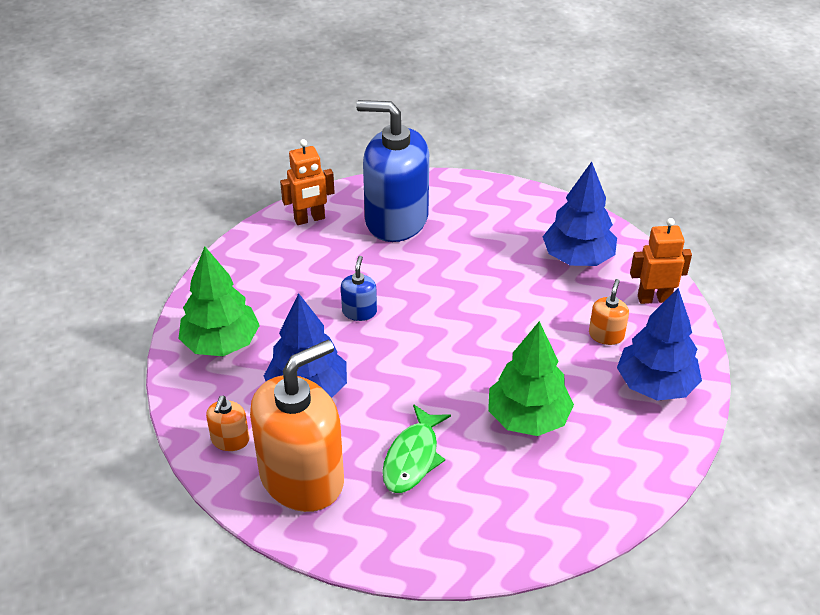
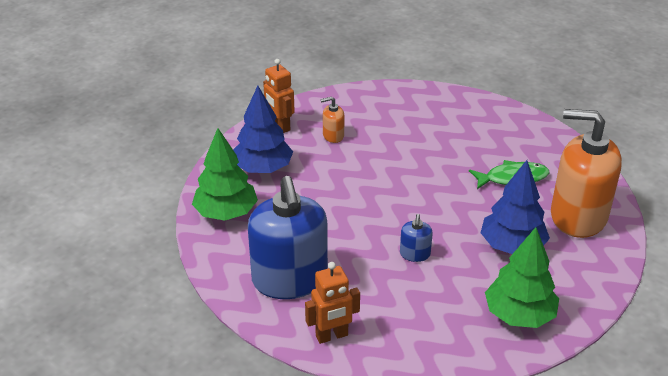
camera: 120 degrees left, 5 degrees down
(230, 440) = (590, 263): orange soap dispenser -> none
(309, 219) = (332, 336): orange robot -> orange robot turned 120 degrees clockwise
(359, 311) = (415, 254): blue soap dispenser -> blue soap dispenser turned 60 degrees counterclockwise
(527, 418) = (435, 145): green tree -> green tree (226, 213)
(655, 385) = (360, 107): blue tree -> none

